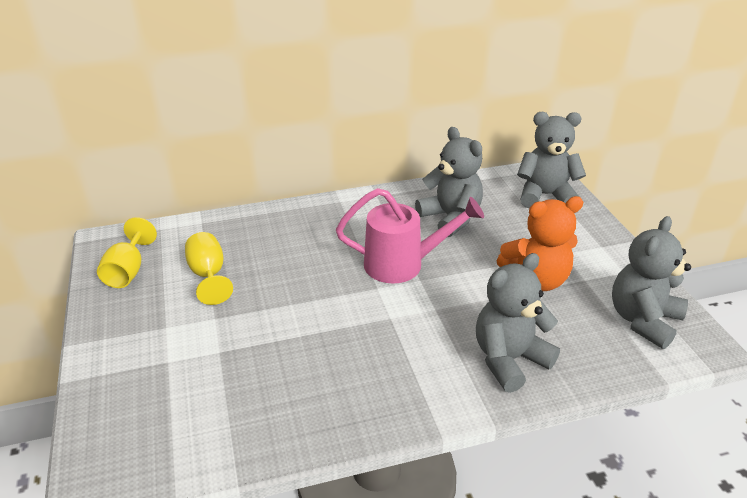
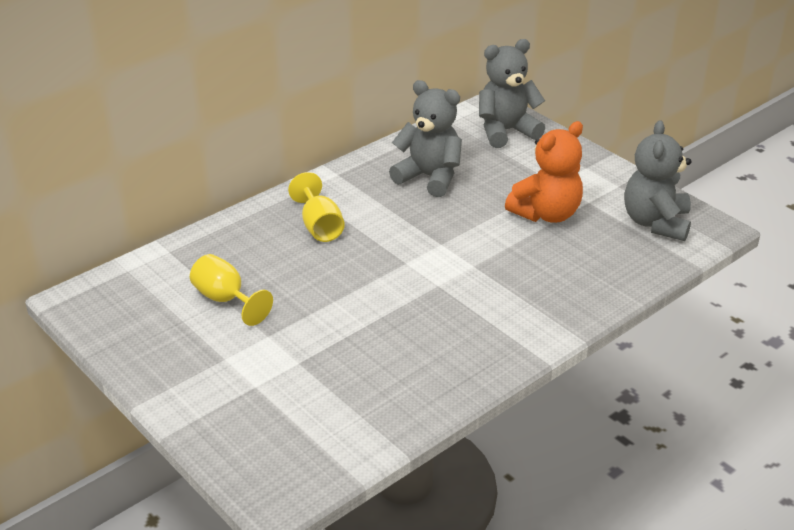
camera: 25 degrees left, 0 degrees up
(128, 271) = (133, 321): yellow goblet -> yellow goblet (319, 226)
(402, 264) = (414, 234): pink watering can -> none
(509, 359) = (565, 288): grey teddy bear -> none

